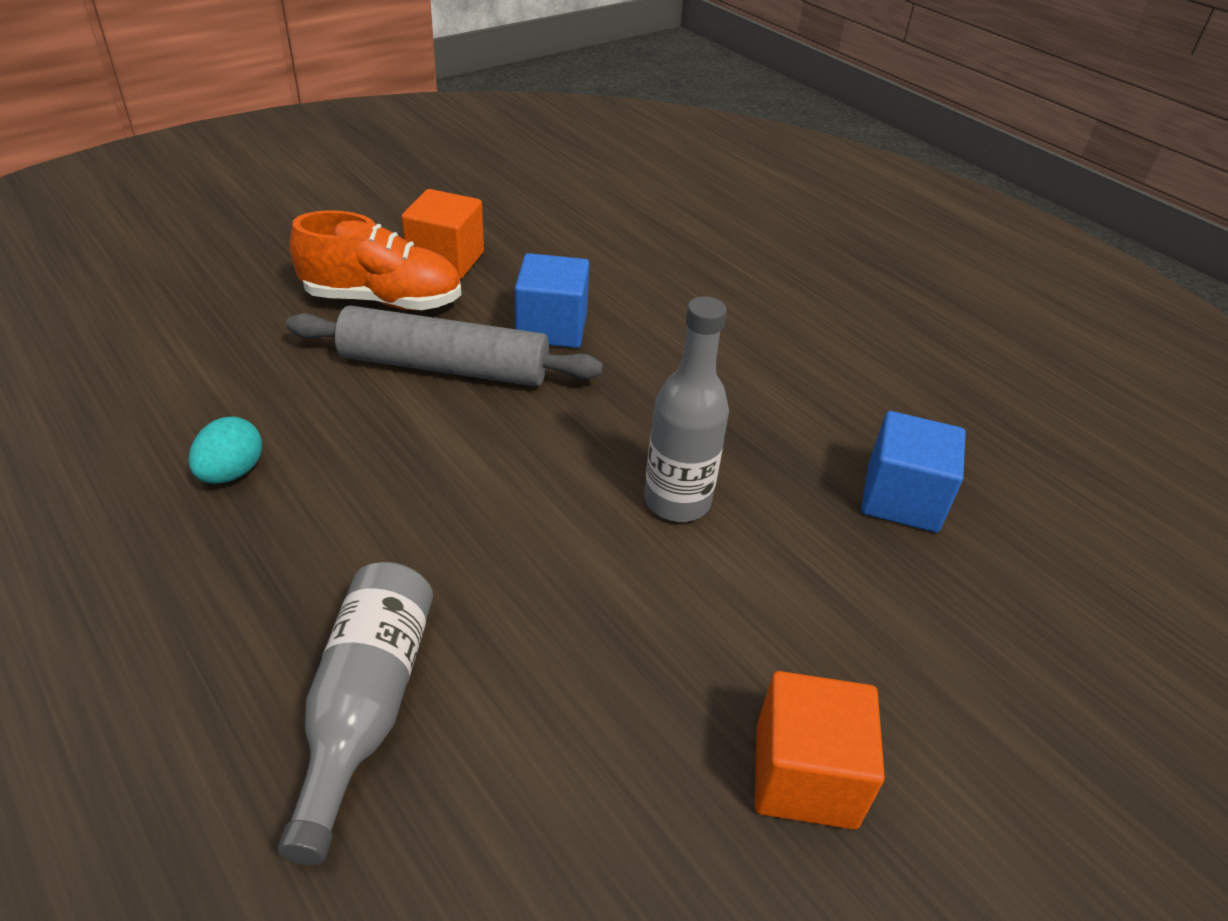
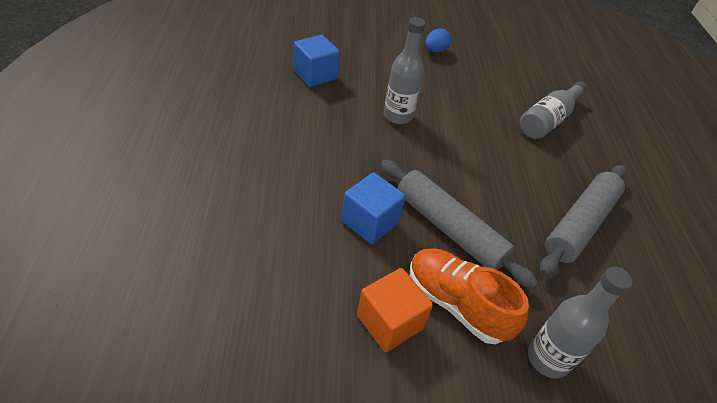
camera: 145 degrees left, 5 degrees up
(232, 472) = (579, 224): turquoise egg -> grey rolling pin
(250, 299) = (548, 359): none -> grey bottle
(805, 775) = (435, 51): orange cube -> blue egg

